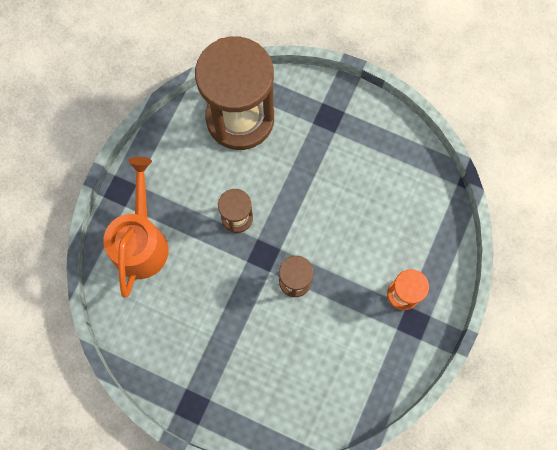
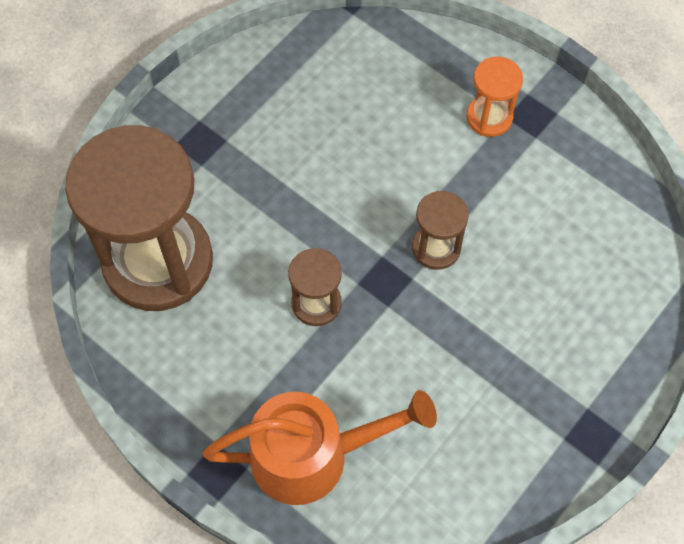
camera: 75 degrees left, 10 degrees down
(141, 241) = (313, 455): orange watering can -> orange watering can turned 150 degrees clockwise

